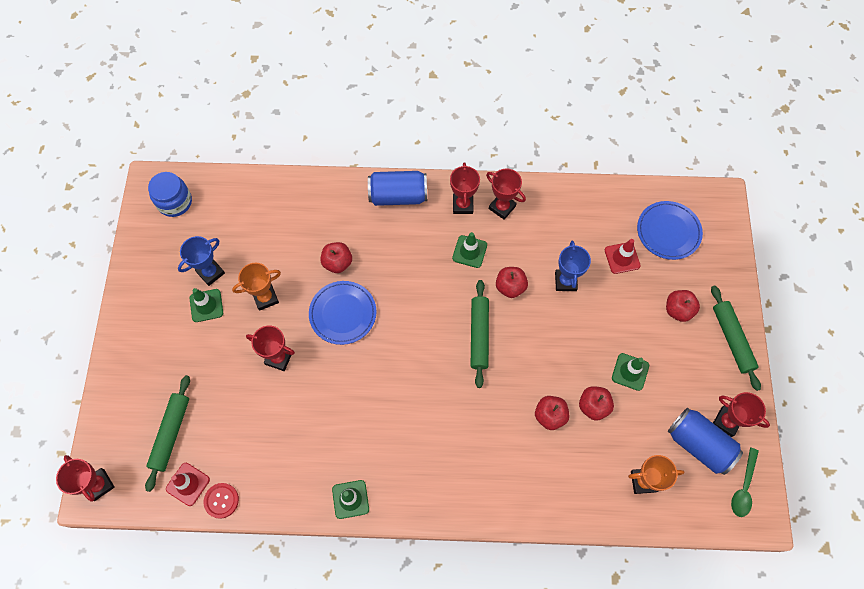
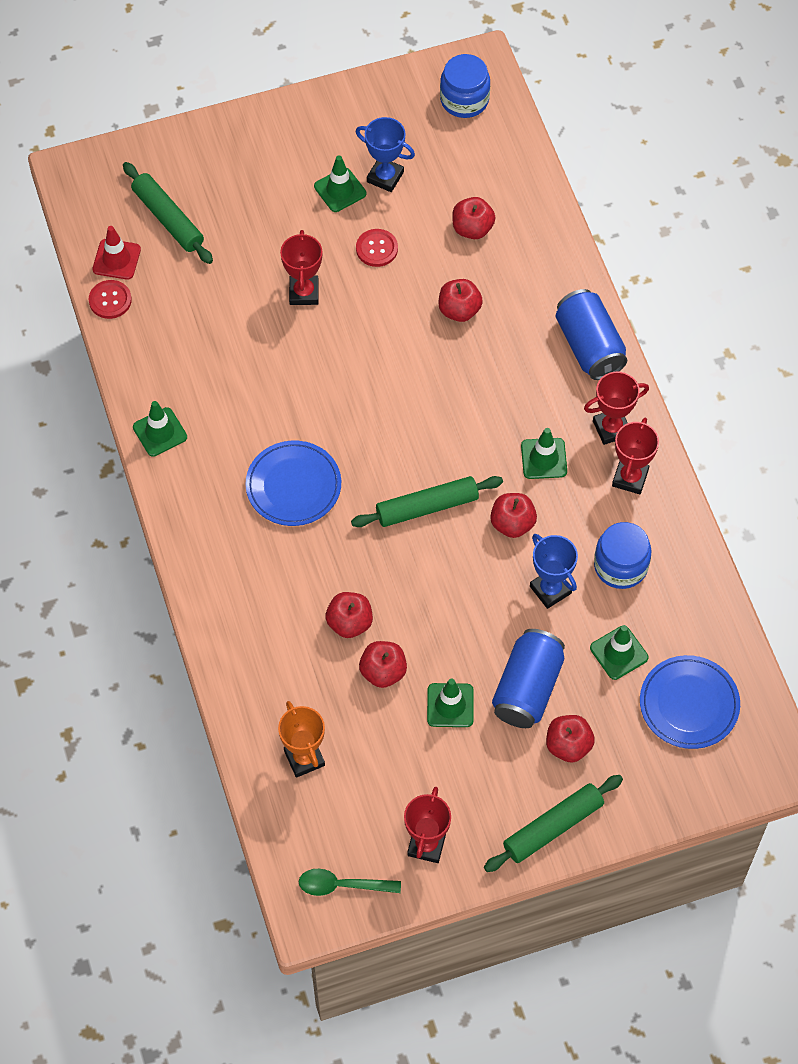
camera: 70 degrees right, 5 degrees down
(99, 485) = (84, 174): red trophy -> none
(171, 433) = (168, 219): green rolling pin -> green rolling pin turned 60 degrees clockwise
(265, 298) = (377, 249): orange trophy -> red button
(278, 233) = (472, 228): none -> red apple
(343, 314) = (391, 341): blue plate -> blue plate (293, 486)
(562, 235) = (620, 566): none -> blue jar
(565, 281) = (550, 590): blue trophy -> blue trophy turned 75 degrees clockwise
(622, 258) = (619, 653): red traffic cone -> green traffic cone
(699, 444) = (380, 816): blue can -> blue can (527, 688)

